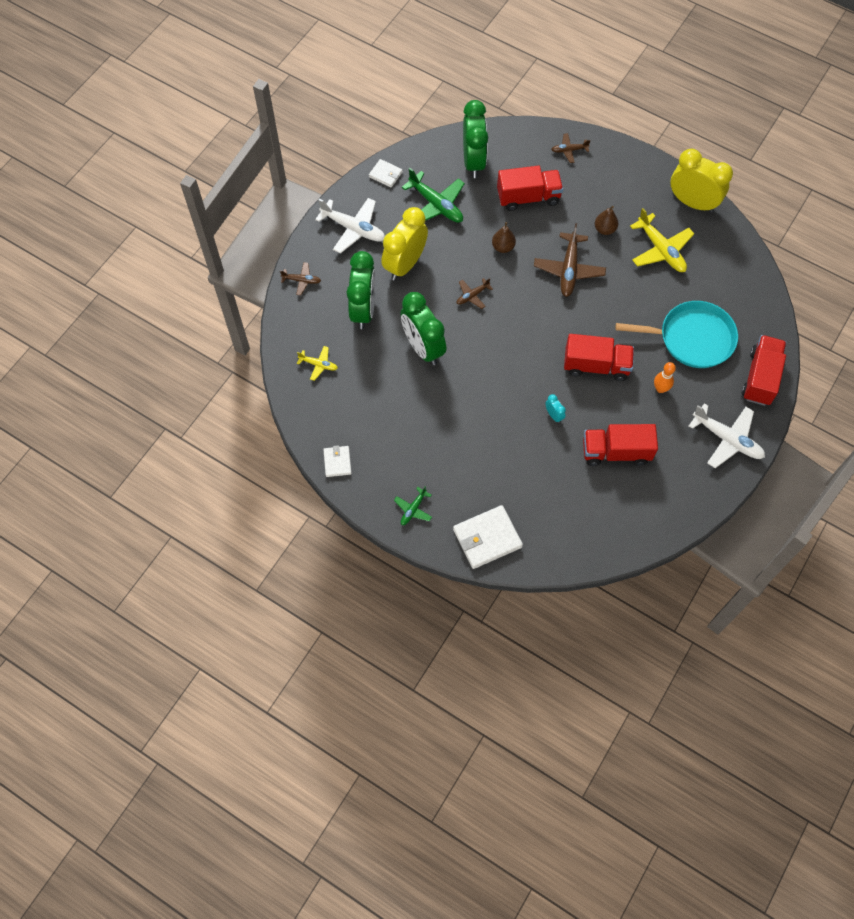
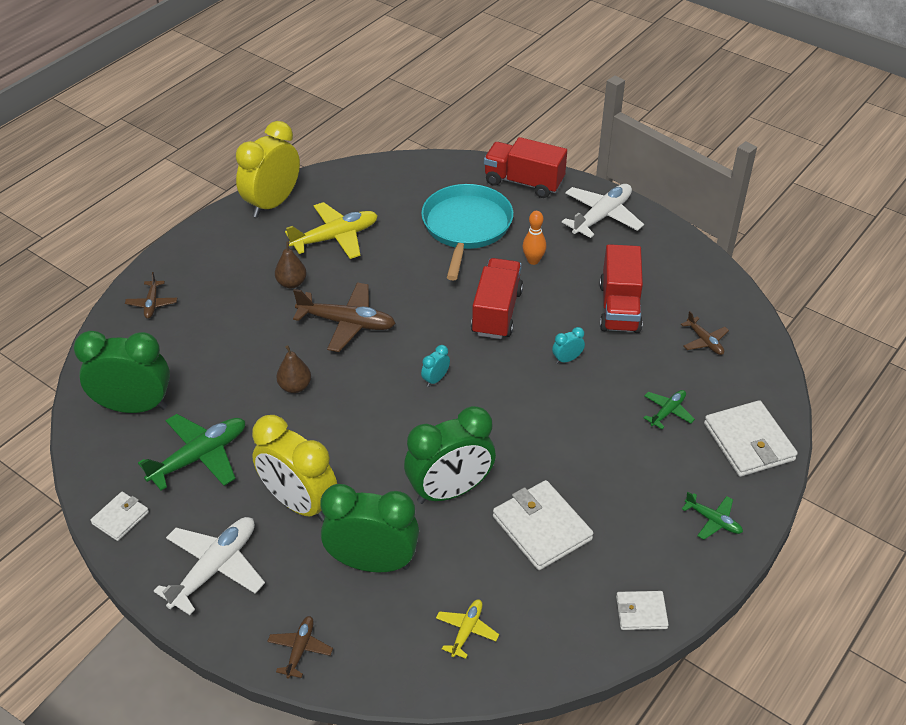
camera: 85 degrees left, 20 degrees down
(398, 403) = (542, 528): none -> white wallet
(472, 296) = (370, 427): brown plane -> brown plane (704, 341)
(510, 484) = (667, 411): none -> green plane
(521, 331) = (435, 379): none -> turquoise clock
(528, 197) = (218, 352): red truck -> none

